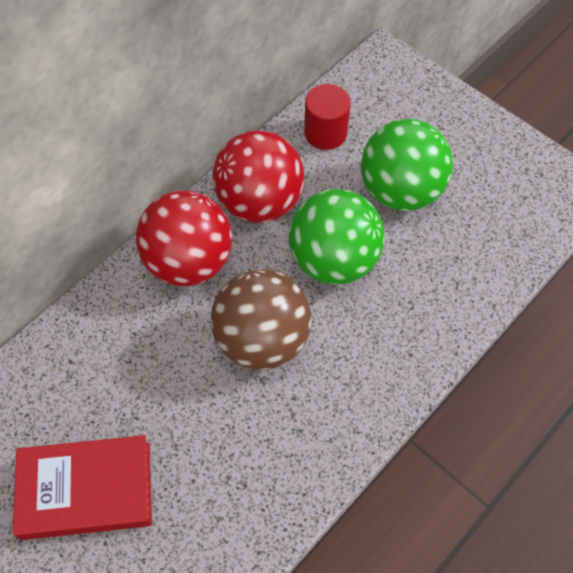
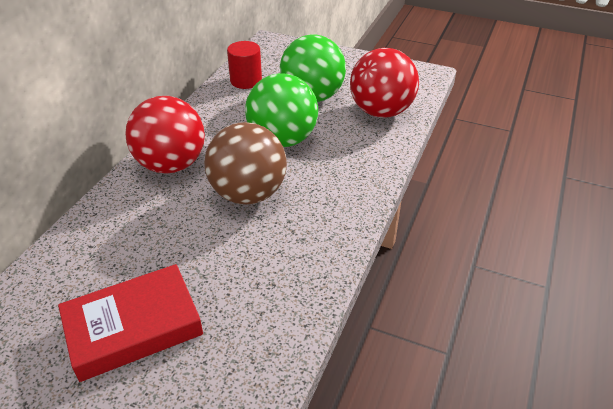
camera: 20 degrees left, 20 degrees down
(260, 202) = (213, 122): red ball -> red ball (381, 111)

